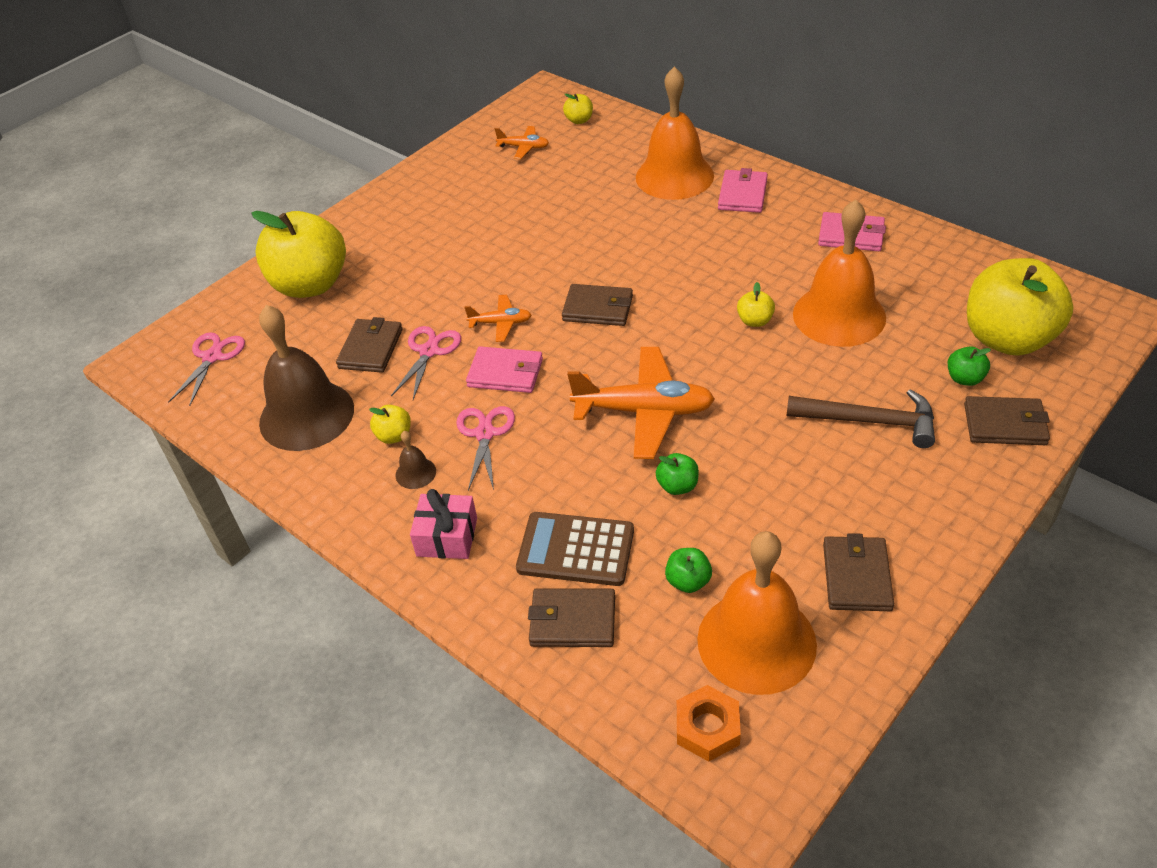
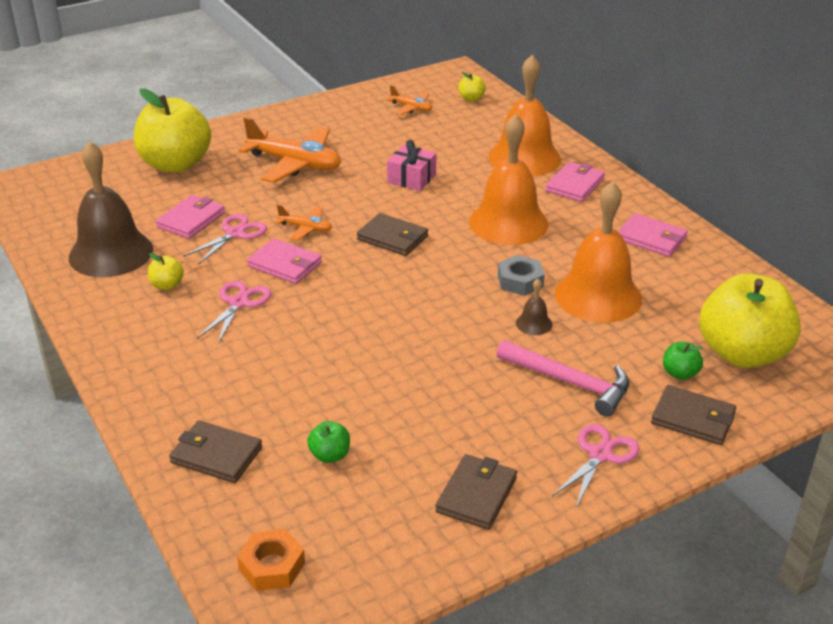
camera: 15 degrees right, 10 degrees down
(212, 357) = (68, 195): pink scissors -> pink scissors (600, 454)
(371, 348) = (191, 220): brown wallet -> pink wallet
(415, 473) = (166, 315): brown bell -> brown bell (534, 323)
(447, 537) = (159, 367): pink gift -> pink gift (411, 178)
(575, 550) = (254, 405): brown calculator -> none
(644, 411) = (379, 322): orange plane -> orange plane (295, 164)
(677, 486) = (369, 384): green apple -> none
(755, 321) = (520, 281): yellow apple -> grey nut
(756, 641) = (356, 516): orange bell -> orange bell (508, 223)
(869, 421) = (569, 382): brown hammer -> pink hammer

